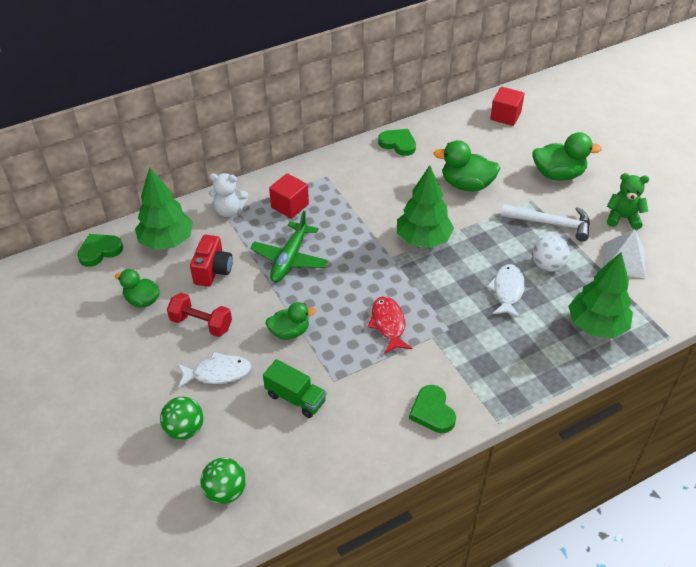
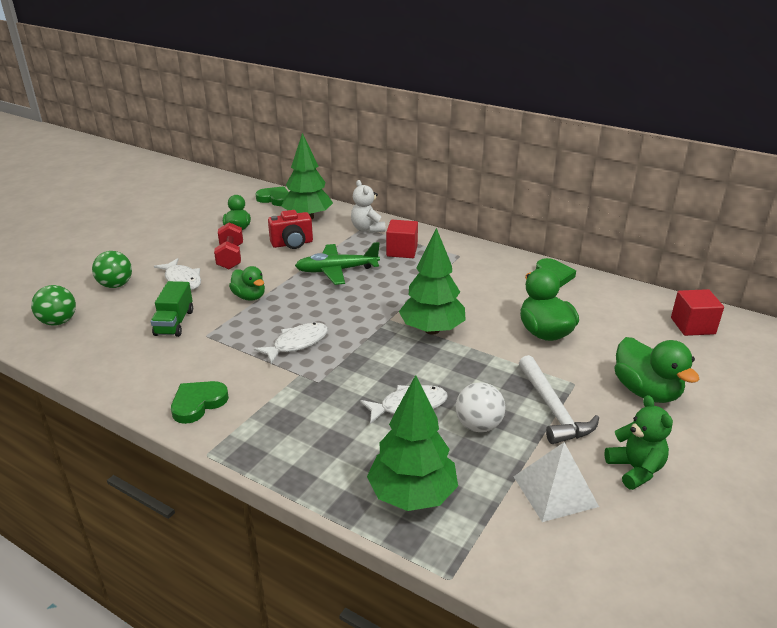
camera: 60 degrees right, 15 degrees down
(388, 324) = (297, 343): red fish -> white fish

